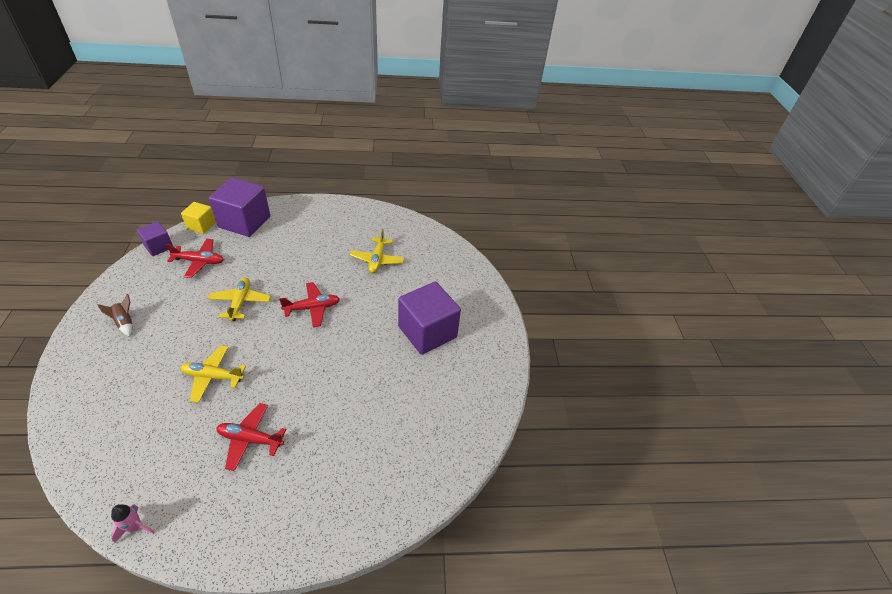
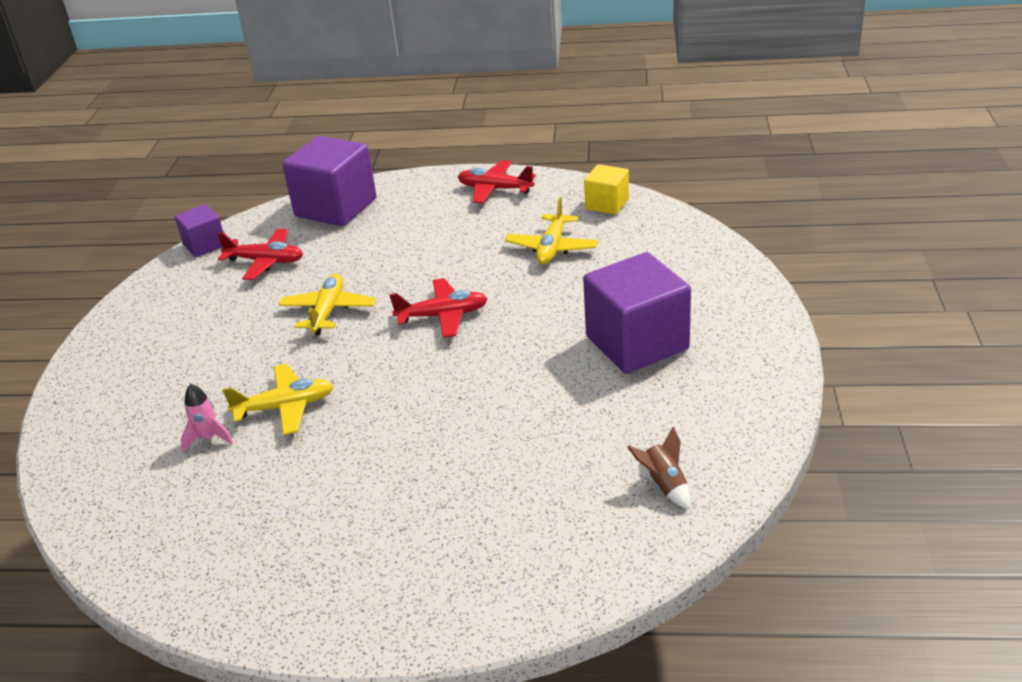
camera: 15 degrees right, 10 degrees down
(125, 323) = (154, 341): brown rocket -> brown rocket (664, 485)
(135, 527) = (168, 593): pink rocket -> pink rocket (208, 438)
(201, 225) = (269, 215): yellow cube -> yellow cube (607, 204)
(213, 377) = (285, 407): yellow plane -> yellow plane turned 150 degrees clockwise
(250, 439) = (342, 487): red plane -> red plane (495, 189)

